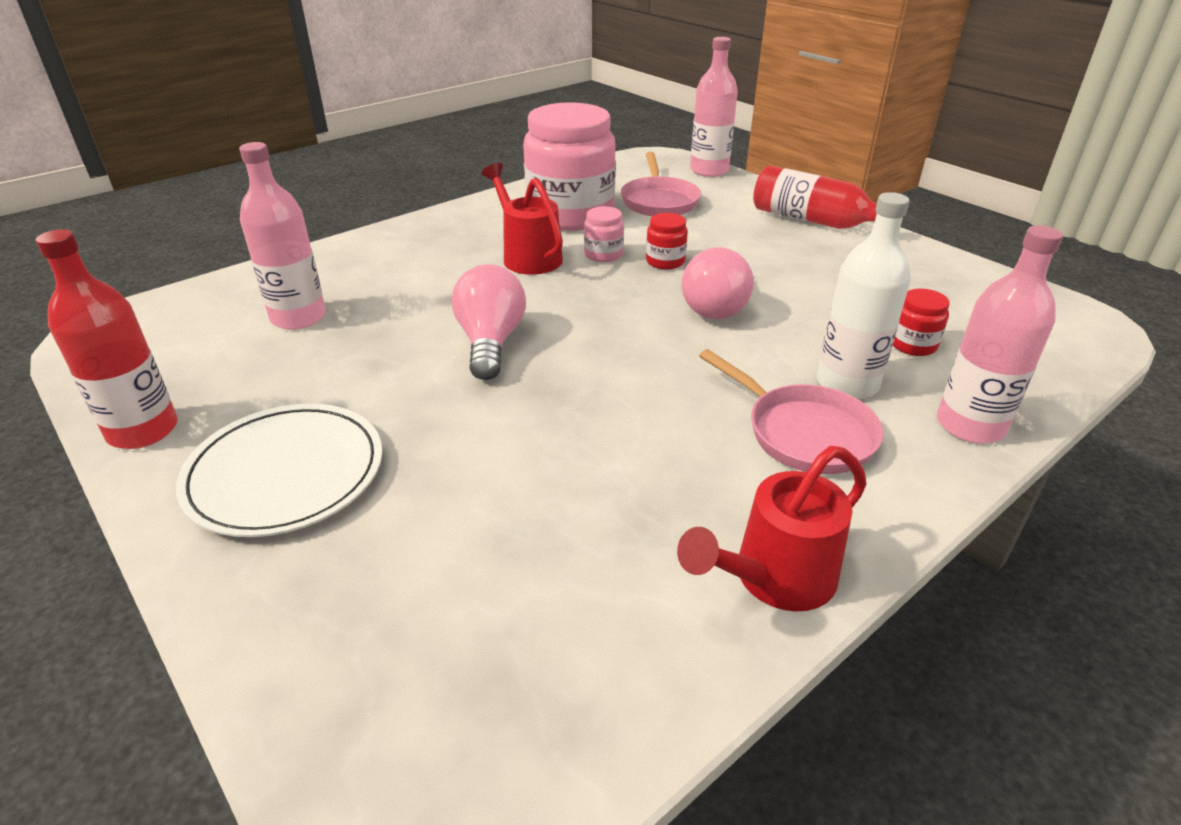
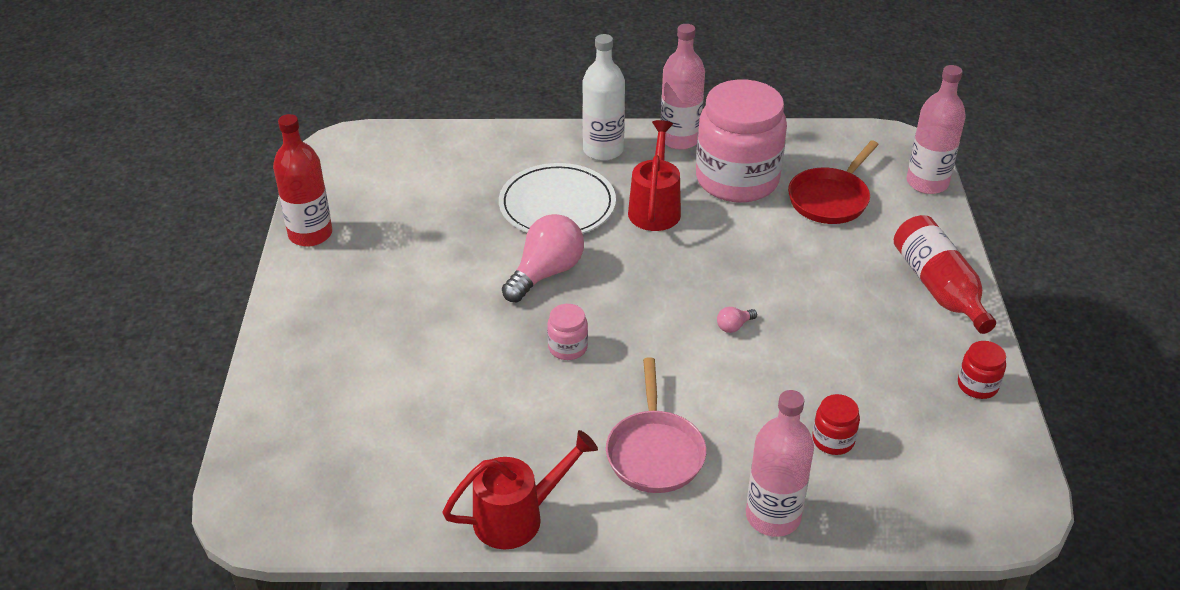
camera: 40 degrees right, 5 degrees up
(285, 473) = (352, 303): white plate -> white plate (557, 205)
(298, 317) = (455, 189): pink bottle -> pink bottle (680, 139)
(603, 254) = (712, 234): pink jar -> pink jar (567, 347)
(659, 201) = (830, 199): pink pan -> red pan
(665, 261) = (751, 265): red jar -> red jar (977, 385)
(716, 306) = (734, 326): pink light bulb -> pink light bulb, size x0.43
(774, 579) = (518, 517): red watering can -> red watering can turned 150 degrees clockwise
(847, 383) = (736, 438): white bottle -> white bottle (603, 150)

